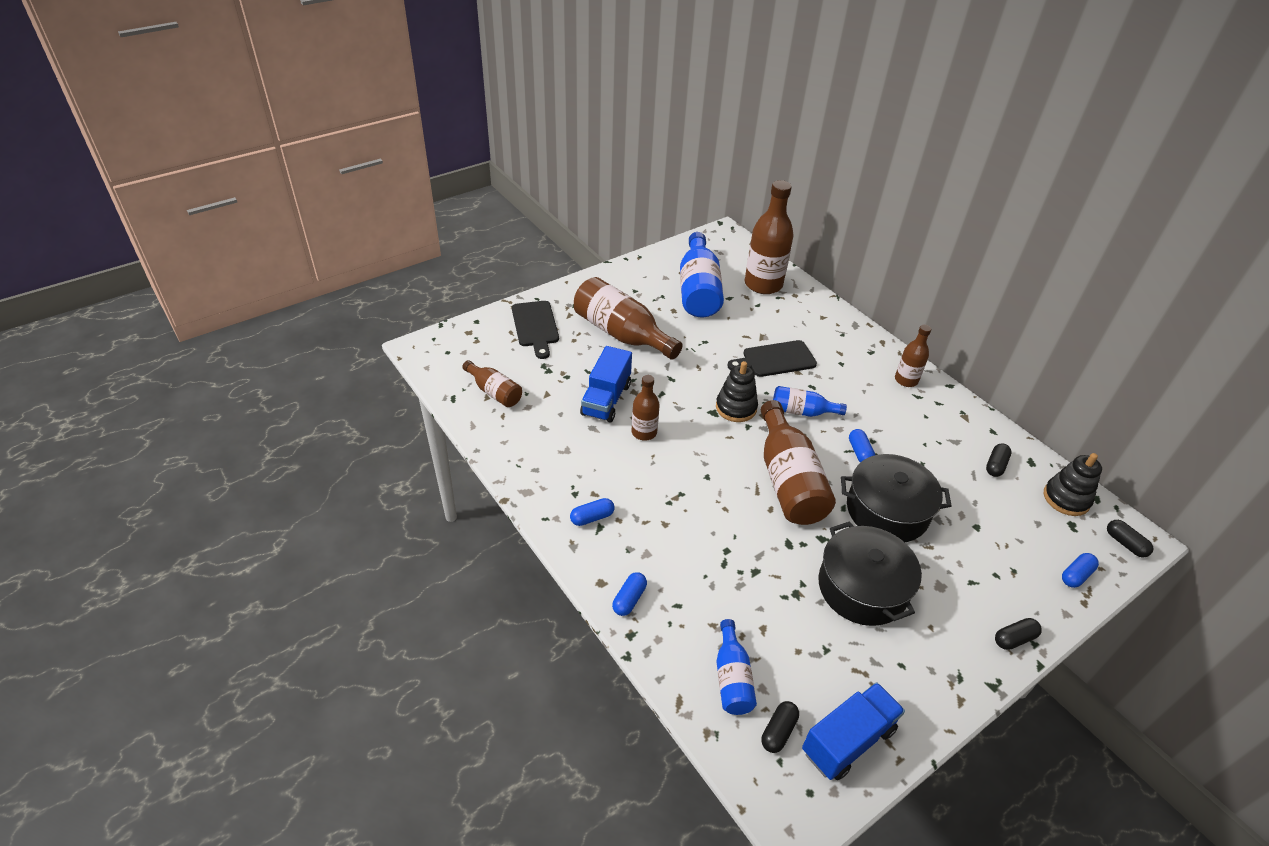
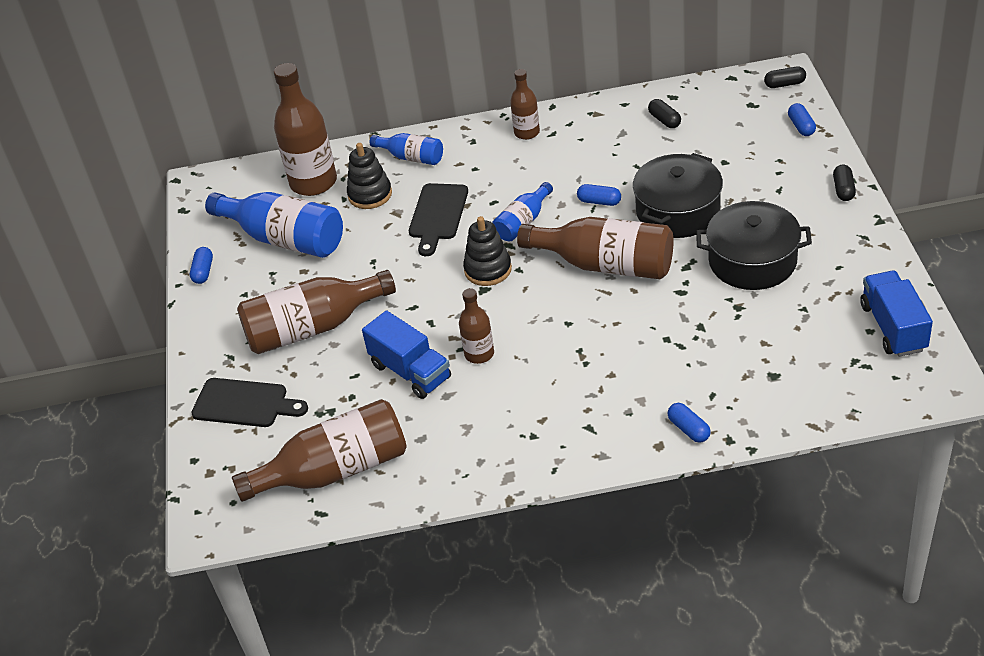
camera: 55 degrees left, 0 degrees up
(494, 392) = (335, 470): brown bottle -> brown bottle, size x1.84
(592, 517) = (573, 430): blue capsule -> blue capsule (203, 272)
(732, 678) = (805, 381): blue bottle -> blue bottle (411, 157)
(778, 731) = (868, 368): black capsule -> none
(1066, 498) = (723, 95): black stacking toy -> black stacking toy (370, 194)

